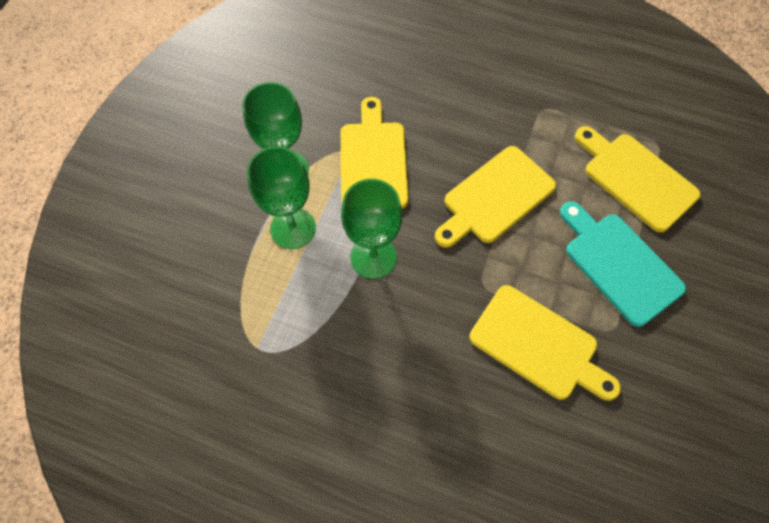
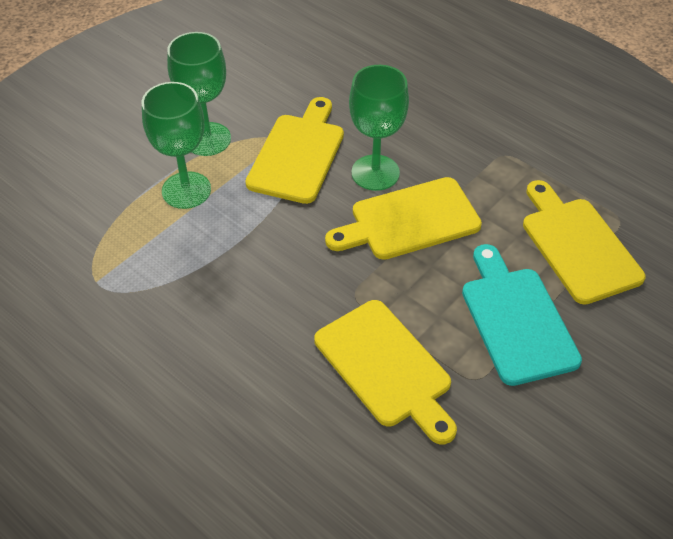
camera: 20 degrees right, 15 degrees down
(373, 257) = (253, 237): green goblet -> green goblet (375, 173)

